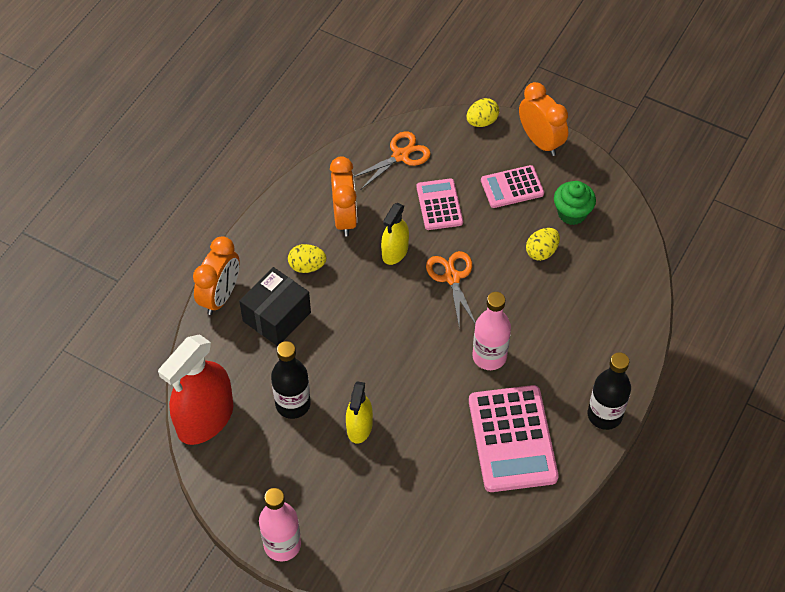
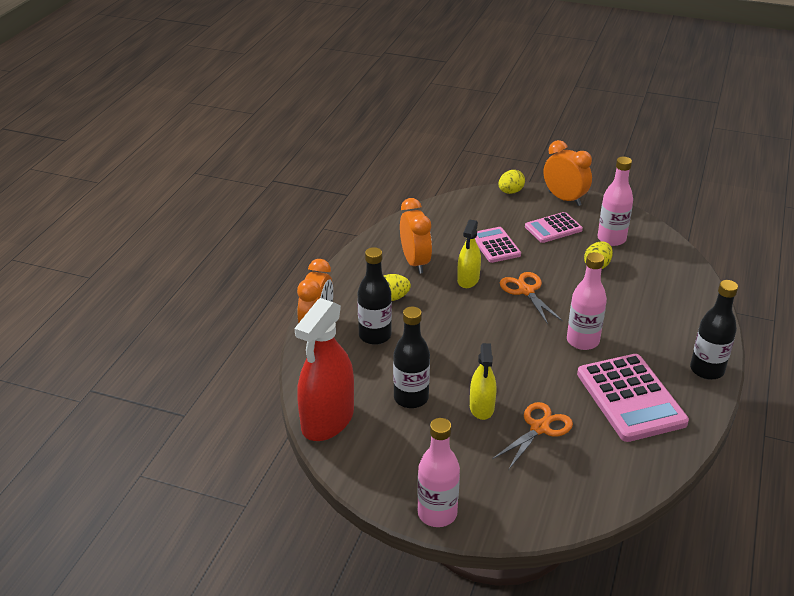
camera: 10 degrees left, 20 degrees down
(276, 316) = (375, 336): black box -> black bottle
(401, 155) = (450, 219): orange scissors -> orange scissors (539, 428)
(572, 213) = (611, 239): green cupcake -> pink bottle

